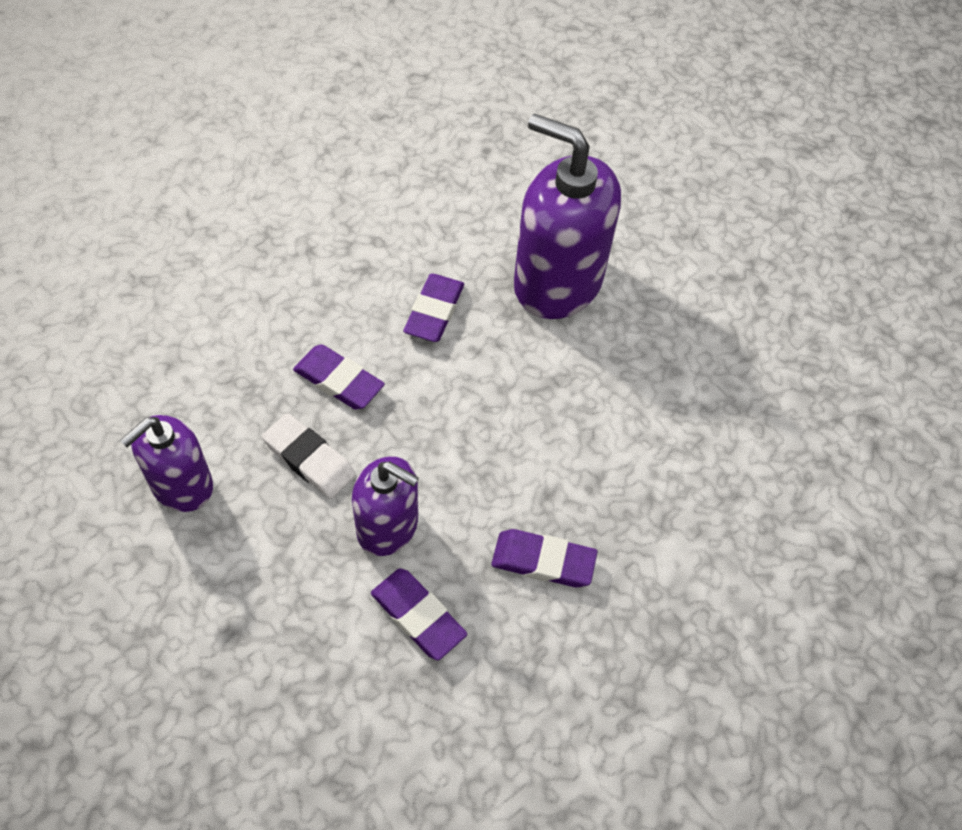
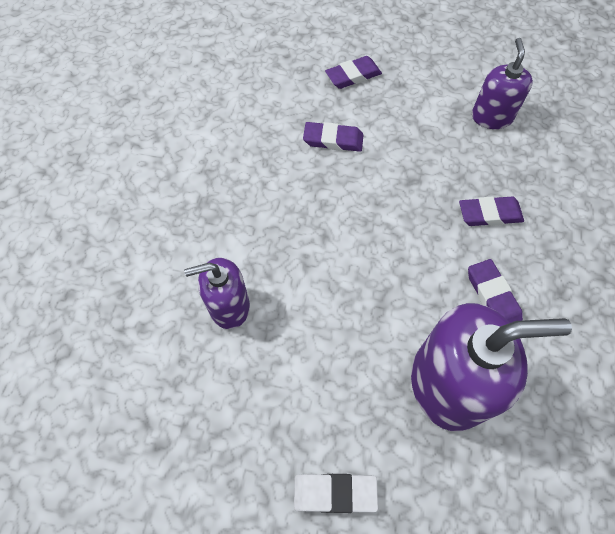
camera: 145 degrees right, 5 degrees up
(309, 459) = (454, 167): white eraser -> white eraser (335, 493)
(388, 526) = (385, 165): purple soap dispenser -> purple soap dispenser (229, 306)
(543, 561) = (298, 202): purple eraser -> purple eraser (353, 76)

